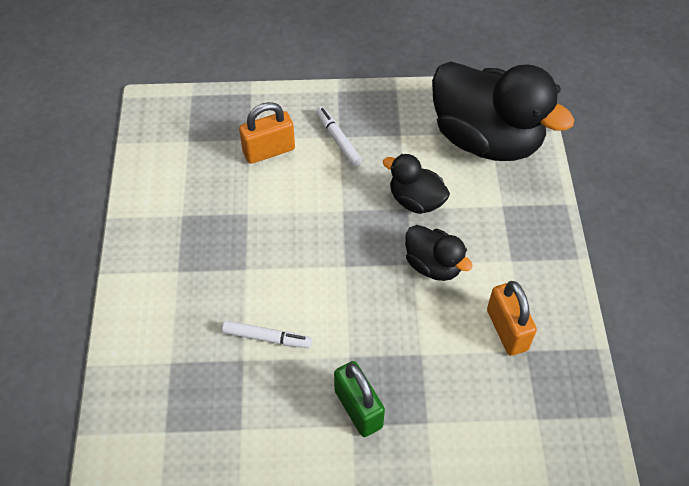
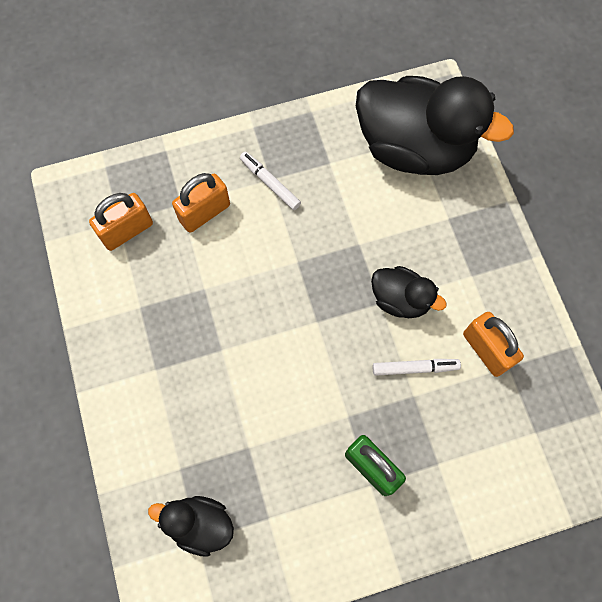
camera: 15 degrees left, 15 degrees up
(192, 150) = (127, 231): none -> orange padlock
(267, 338) = (265, 418): white marker -> white marker (415, 368)
(416, 200) = (365, 233): black duck -> black duck (200, 524)

